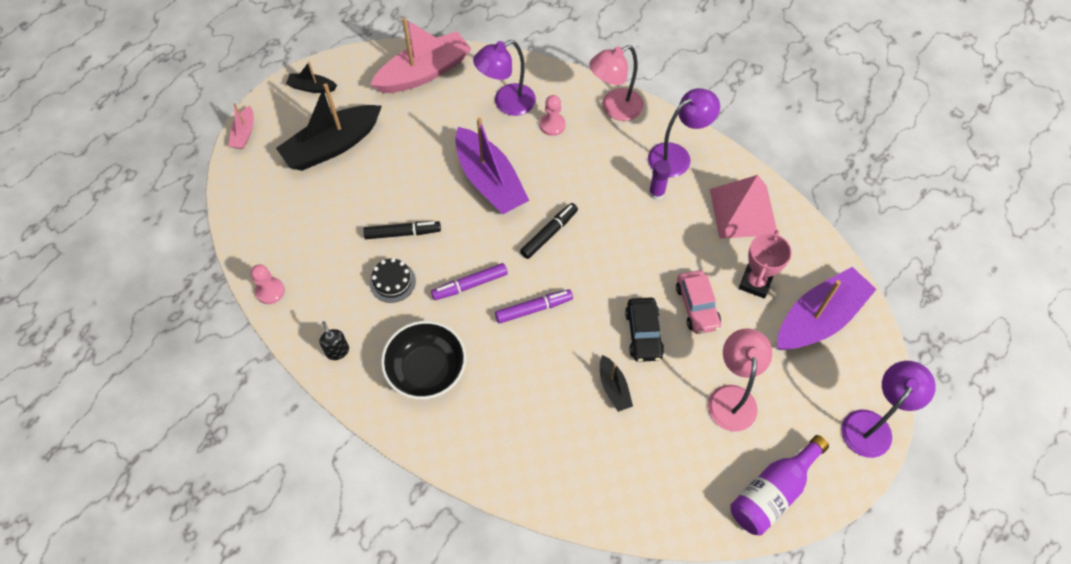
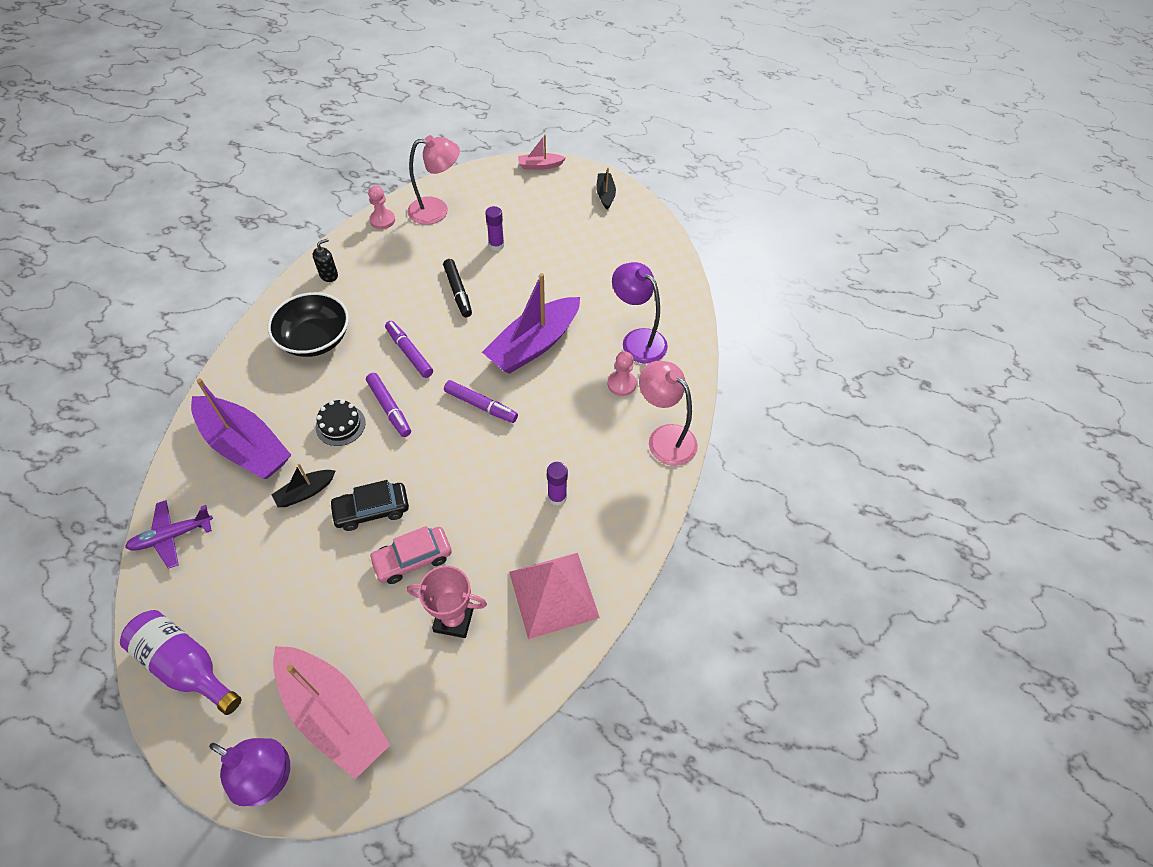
camera: 75 degrees right, 5 degrees down
(332, 146) = (543, 223): black boat -> none
(349, 191) = (496, 245): none -> purple glue stick
(392, 282) = (404, 296): black cake -> black cake (340, 425)
(424, 72) = (653, 267): pink boat -> pink boat (333, 714)
(549, 234) = (481, 405): black marker -> purple marker
(640, 509) = (171, 536): none -> purple plane
(677, 156) = (615, 511): purple lamp -> none
(732, 397) = (300, 610): pink lamp -> pink lamp (437, 210)
(819, 318) = (414, 701): purple boat -> purple boat (245, 446)

